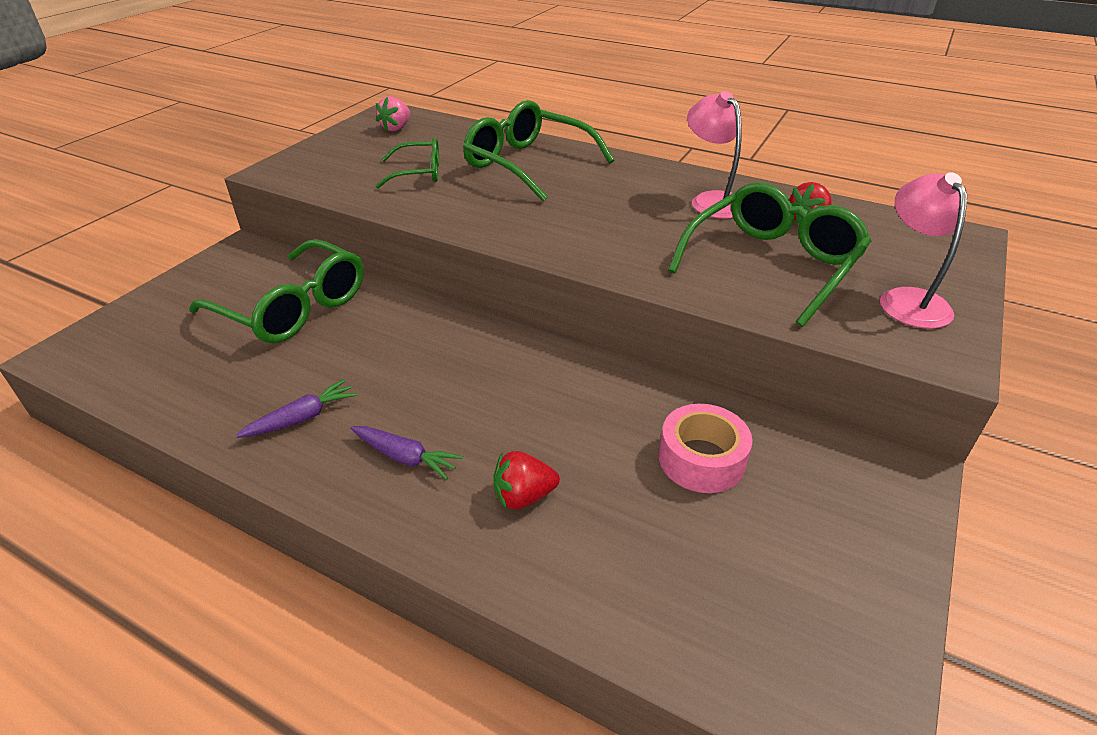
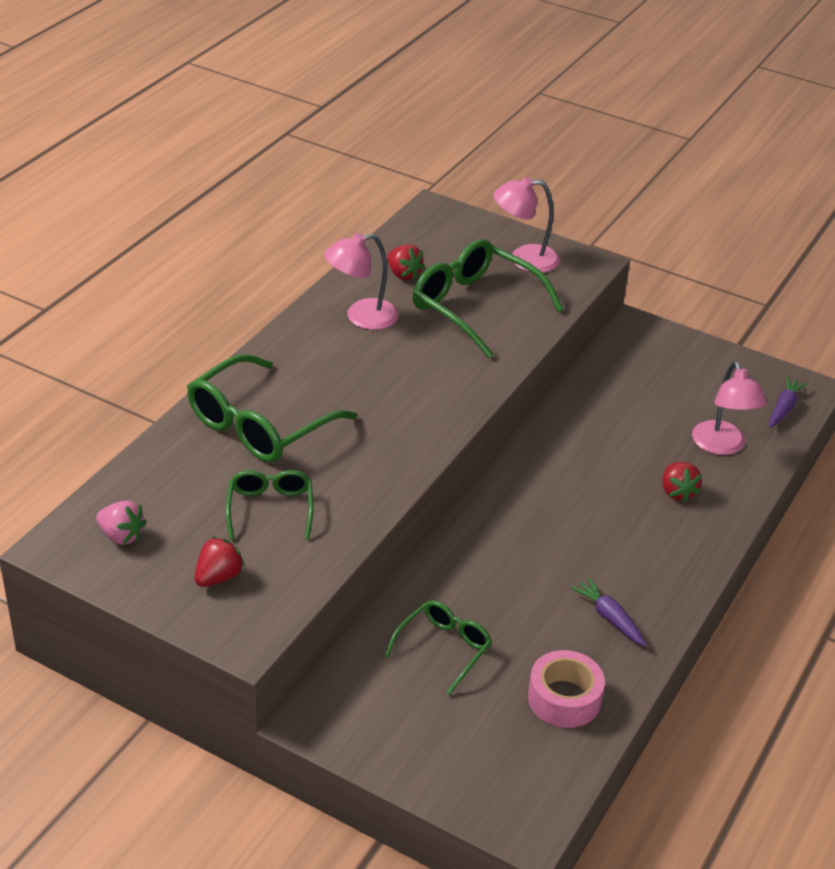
camera: 90 degrees left, 0 degrees up
(293, 308) = (444, 649): green glasses -> green glasses, size x0.57
(343, 159) = (218, 577): none -> red strawberry
(405, 457) = (647, 552): purple carrot -> purple carrot (784, 408)
(638, 562) = (722, 446): none -> pink lamp
(701, 459) = (633, 408): pink tape -> pink tape (564, 698)

